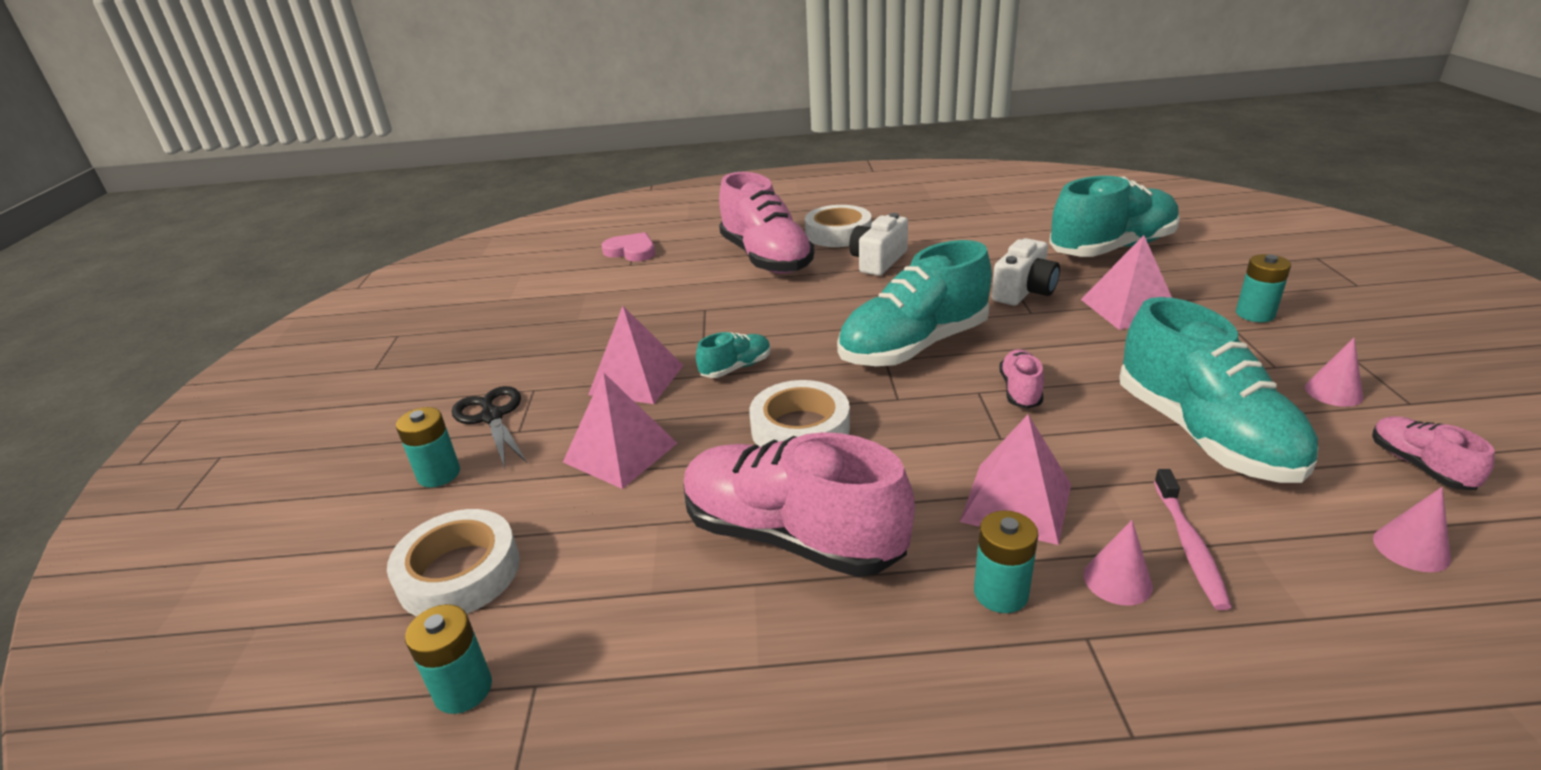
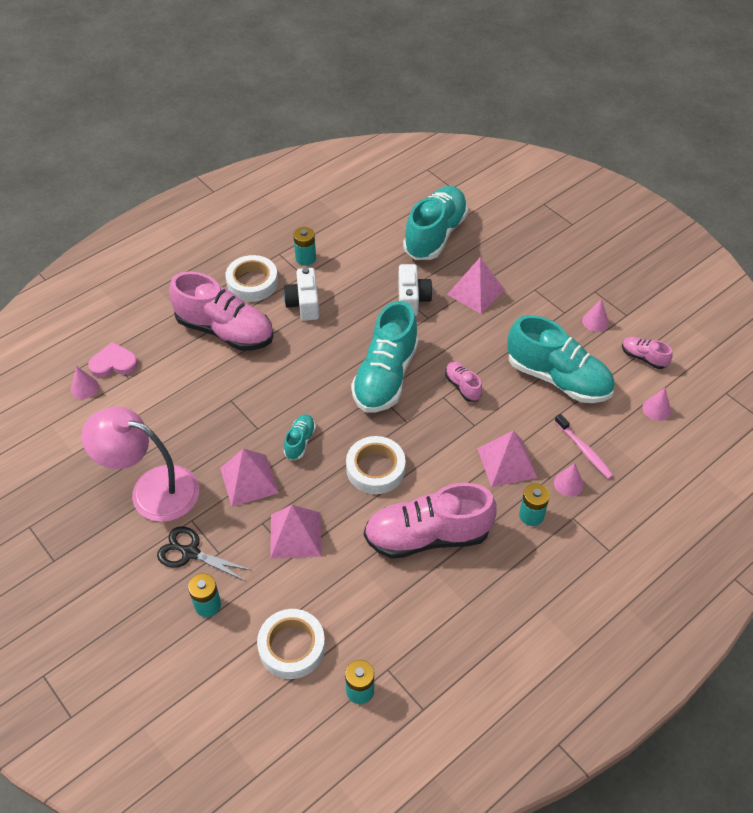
camera: 40 degrees left, 20 degrees up
(533, 349) = (152, 489): none -> pink lamp
(584, 259) = (84, 388): none -> pink cone
(1255, 314) = (537, 271): turquoise battery -> turquoise battery (305, 258)

